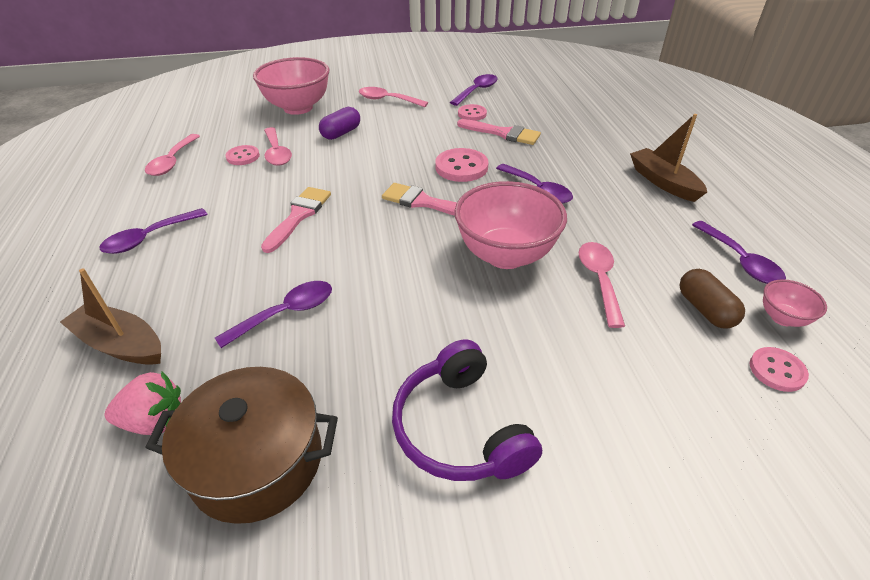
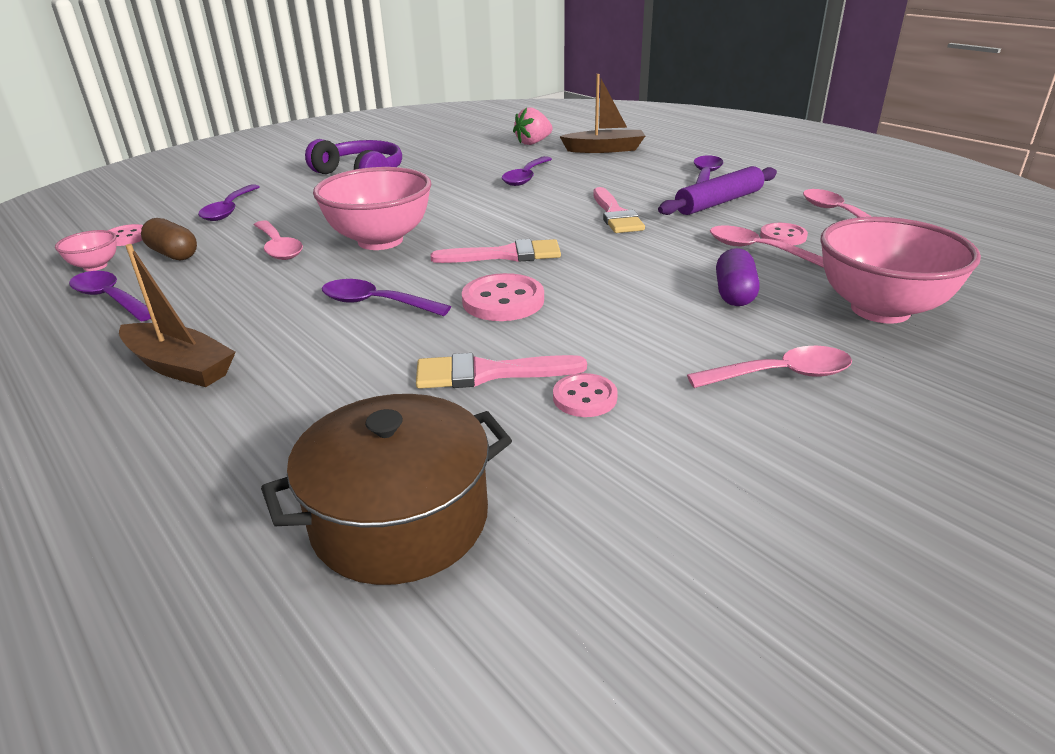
camera: 150 degrees right, 10 degrees down
(210, 200) = (719, 202): none -> purple rolling pin
(257, 461) = (462, 148): brown pot -> brown pot (400, 519)
(477, 91) = (647, 472): purple spoon -> purple spoon (229, 210)

